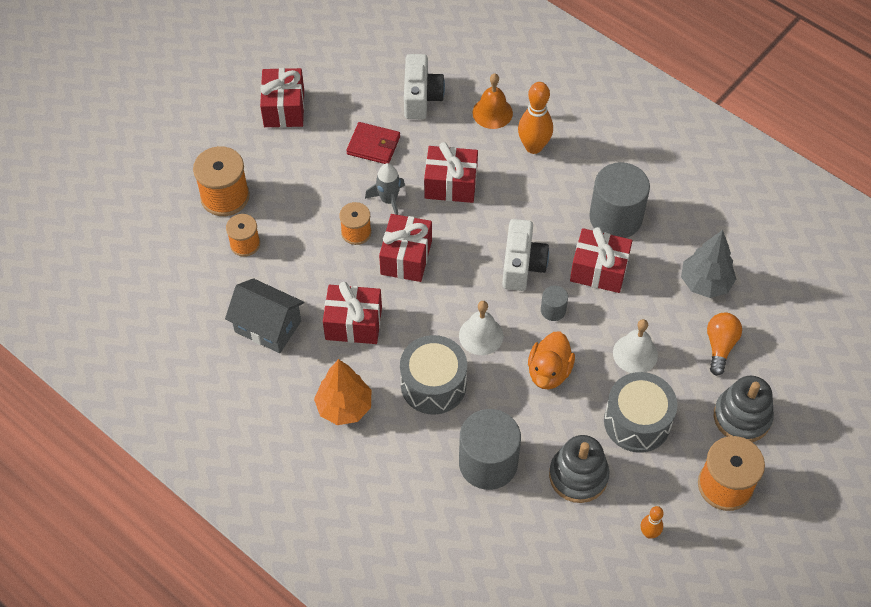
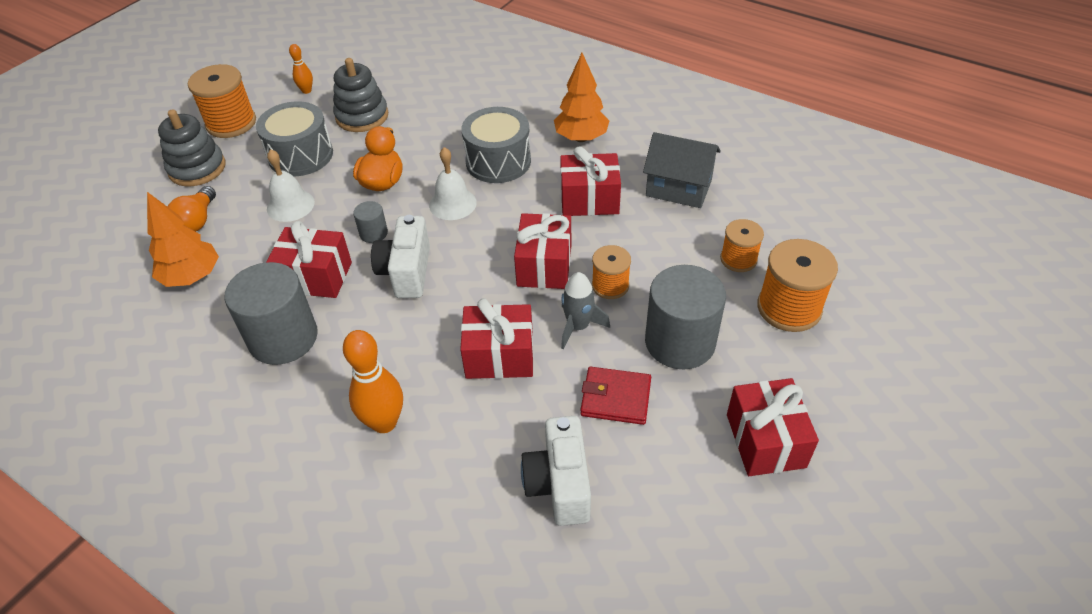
camera: 175 degrees right, 10 degrees down
(488, 463) = (443, 116): grey cylinder -> grey cylinder (680, 342)
(492, 112) = (445, 471): orange bell -> none
(705, 283) = (192, 277): grey tree -> orange tree

